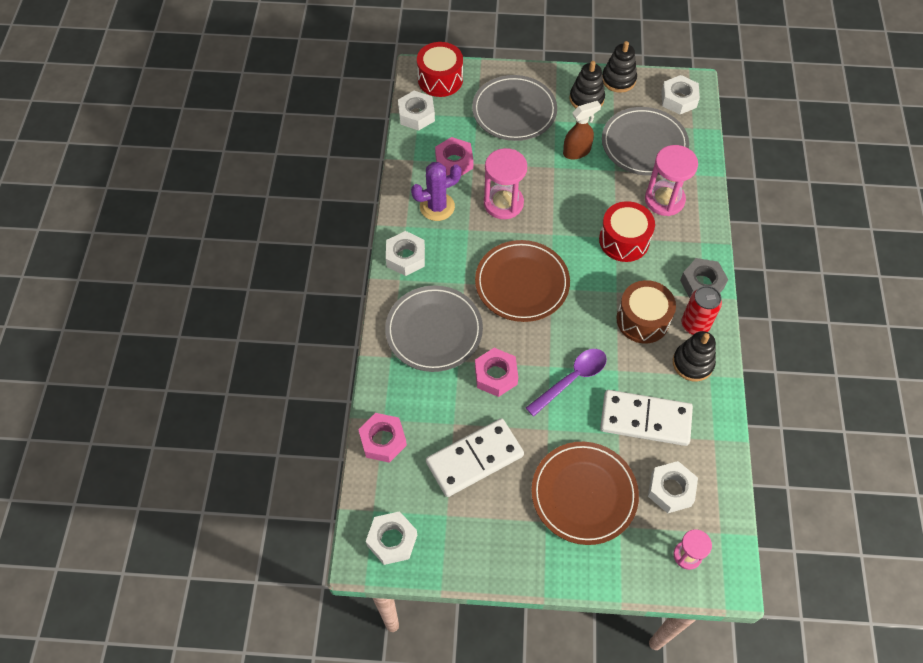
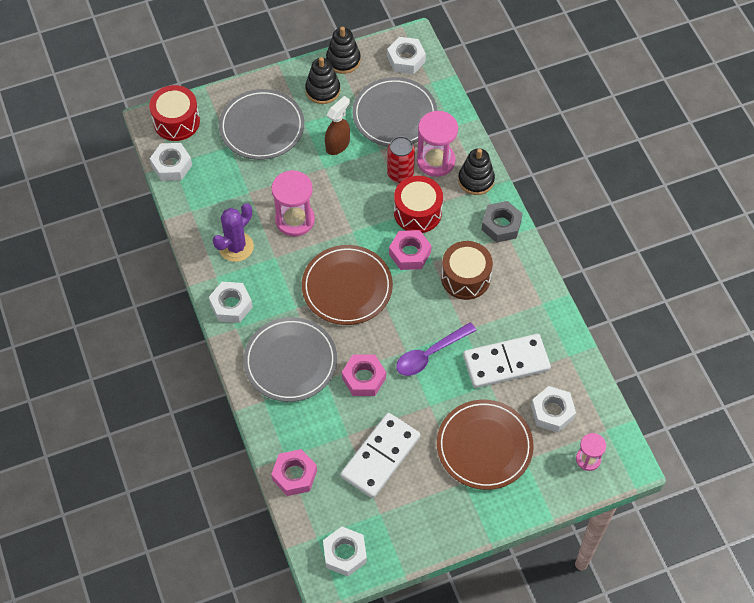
camera: 25 degrees left, 0 degrees up
(454, 162) = (230, 198): pink nut -> pink nut (410, 253)
(572, 379) = (430, 354): purple spoon -> purple spoon turned 150 degrees counterclockwise
(692, 363) = (523, 298): black stacking toy -> black stacking toy (476, 180)
(695, 325) = (511, 264): red can -> red can (400, 174)

